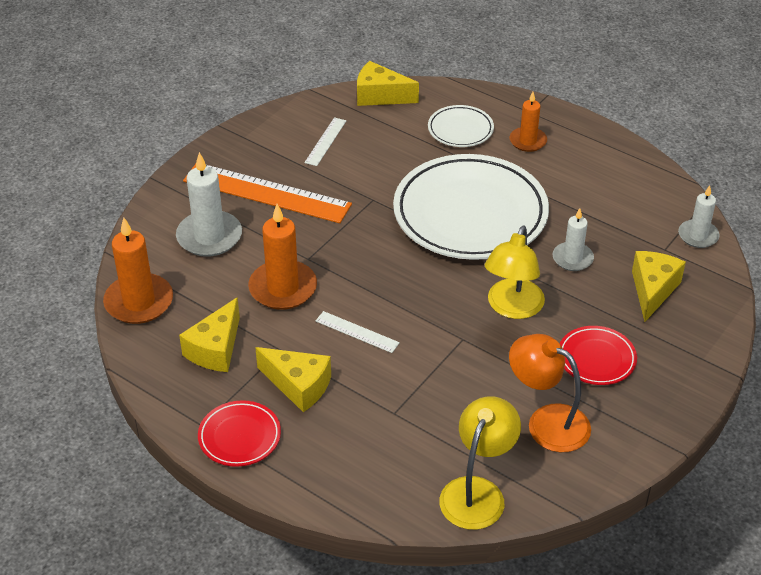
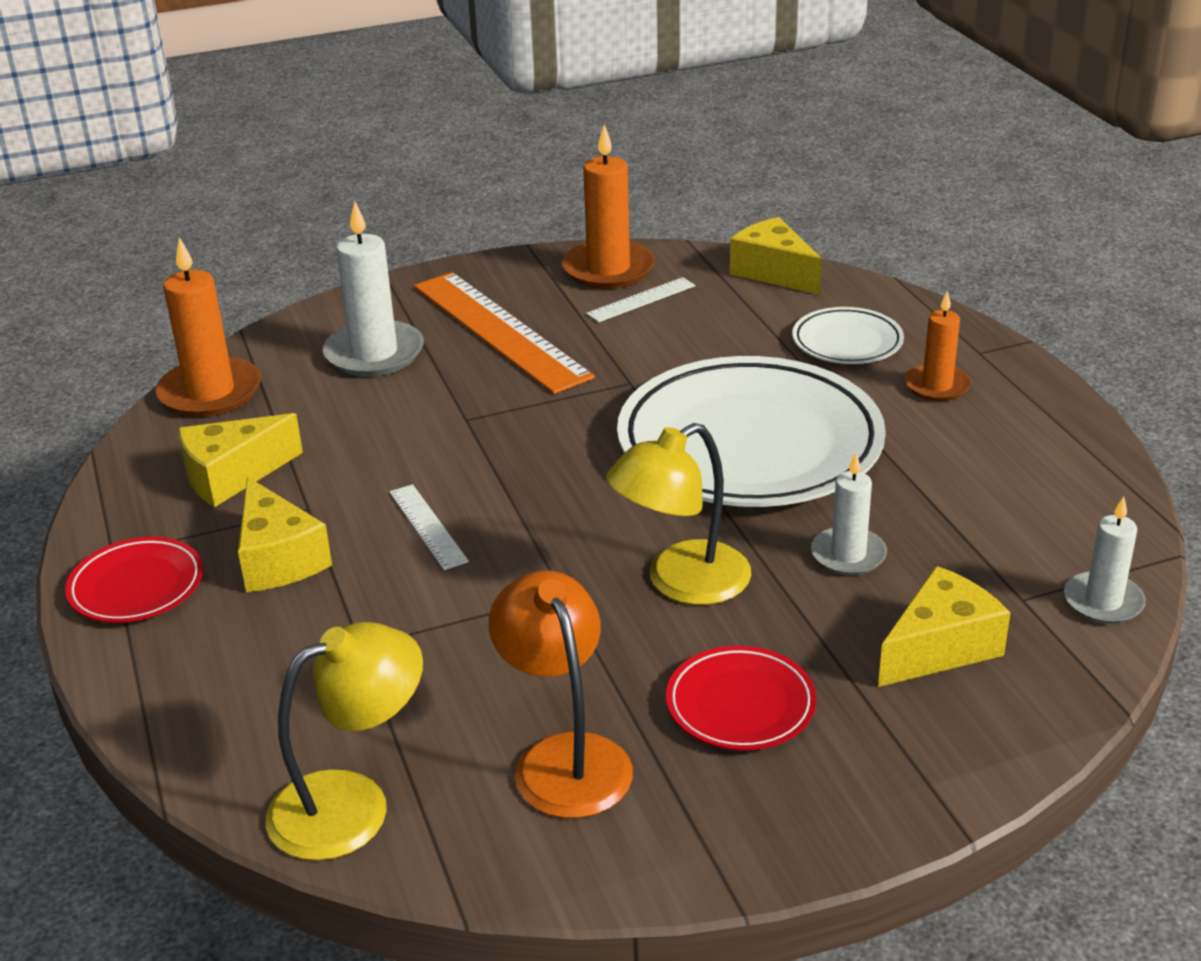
camera: 35 degrees right, 10 degrees down
(283, 288) = (394, 440): orange candle -> orange candle (608, 269)

